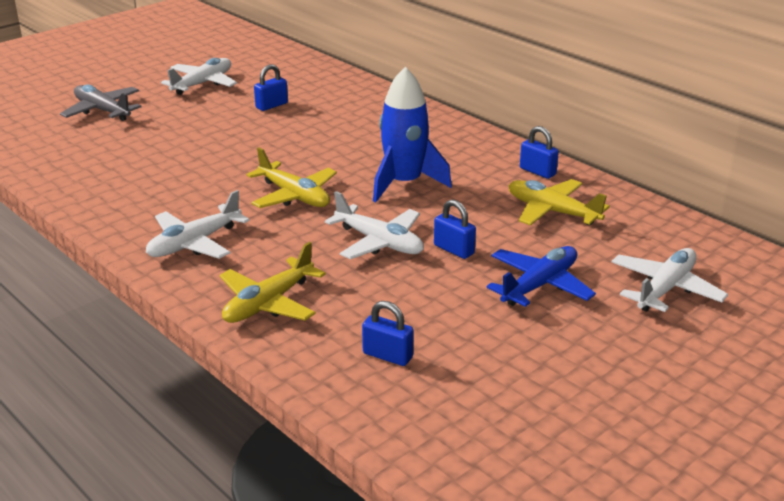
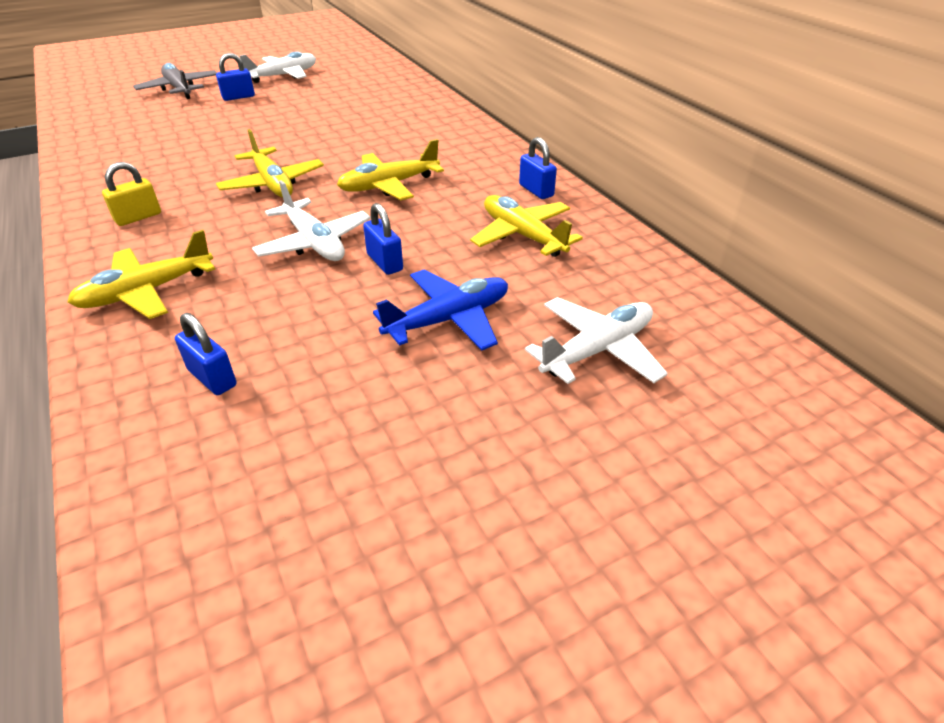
camera: 15 degrees right, 10 degrees up
(194, 243) = (138, 217): white plane -> yellow padlock
(271, 105) = (326, 100): blue padlock -> blue padlock (238, 97)
(404, 183) = (389, 185): blue rocket -> yellow plane

